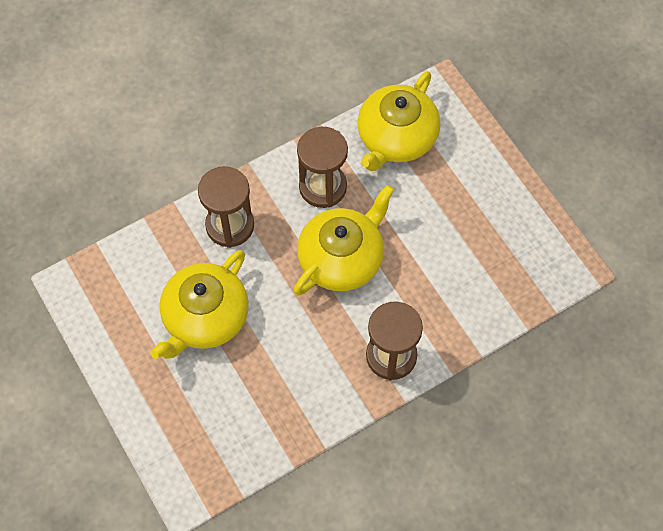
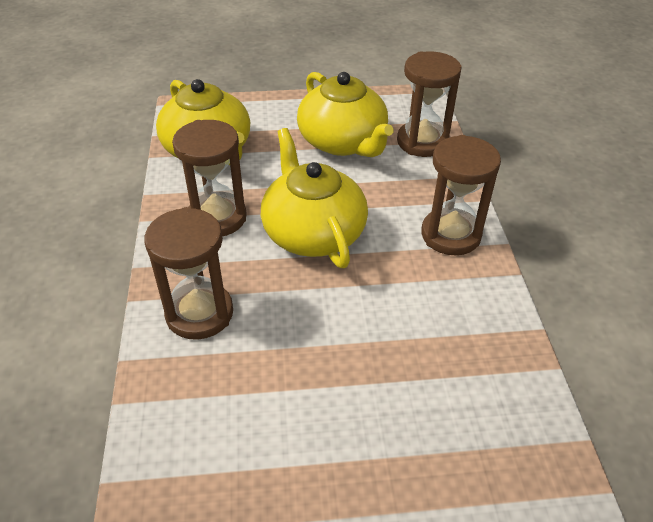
camera: 65 degrees left, 20 degrees down
(205, 317) = (309, 386): yellow teapot -> yellow teapot (343, 142)
(503, 294) = (422, 142): none -> brown hourglass

